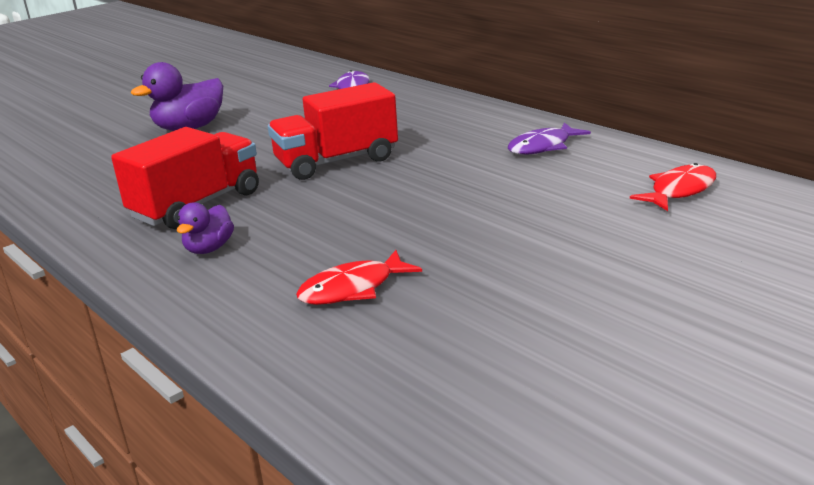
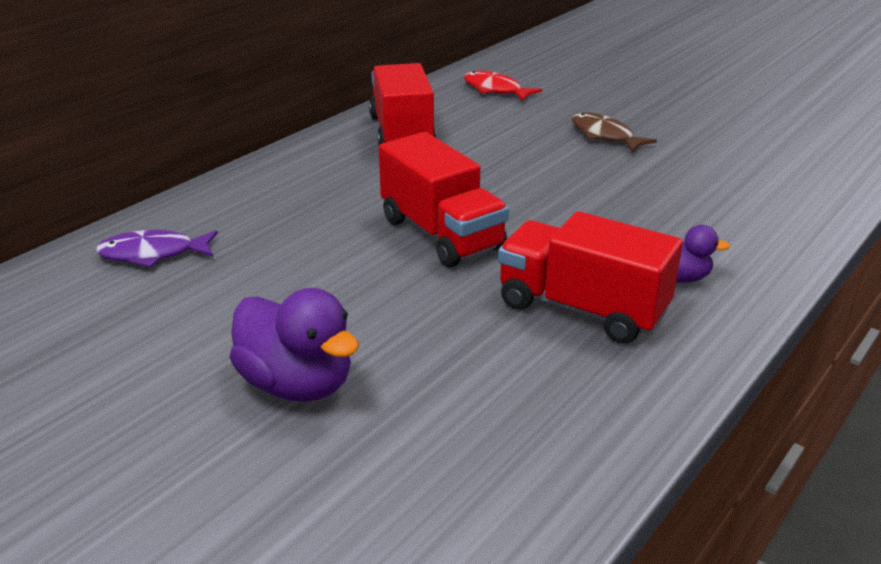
camera: 100 degrees left, 5 degrees up
(352, 288) = (707, 197): red fish -> none
(534, 245) = (604, 136): none -> brown fish
(543, 146) = (402, 133): purple fish -> red truck

